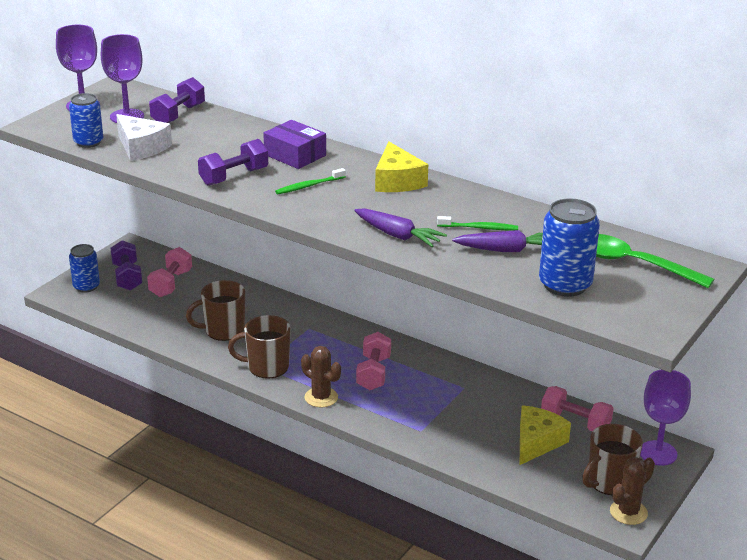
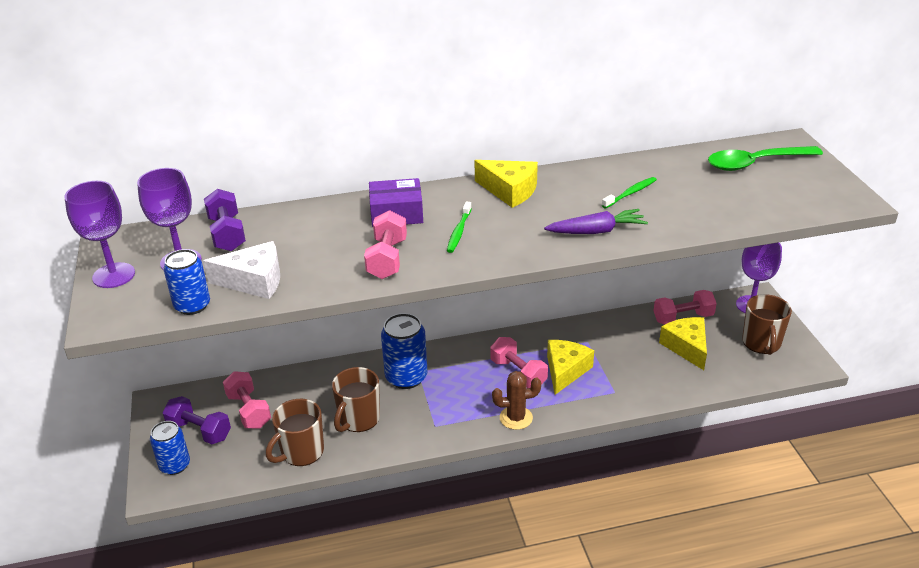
camera: 45 degrees left, 5 degrees up
(234, 177) = (387, 259): purple dumbbell -> pink dumbbell
(266, 367) = (440, 424): brown mug -> brown mug (301, 452)
(410, 394) = (565, 371): none -> yellow cheese
(507, 250) = (678, 198): purple carrot -> none
(565, 285) = (755, 201): blue can -> blue can (406, 377)
(628, 512) = (801, 355): brown cactus -> none

